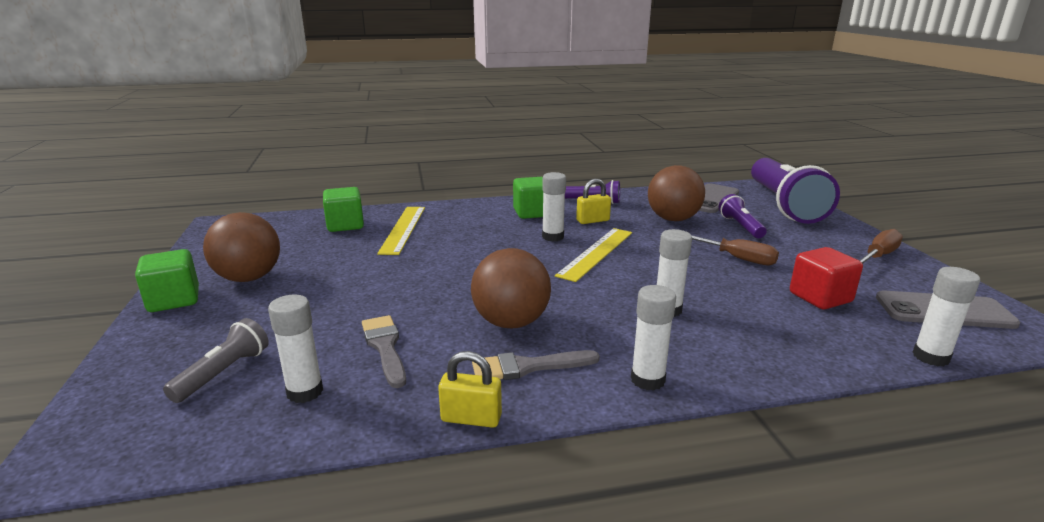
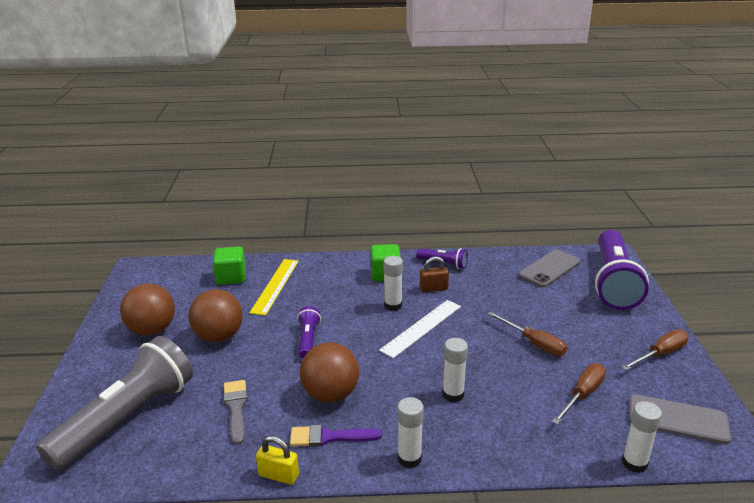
camera: 10 degrees right, 5 degrees up
(174, 300) = (99, 347): green cube -> none
(224, 373) = (127, 418): grey flashlight -> grey flashlight, size x2.22
(305, 392) = (177, 440): white glue stick -> none
(527, 367) = (329, 437): grey brush -> purple brush
(593, 221) = (433, 288): yellow padlock -> brown padlock
(596, 253) = (421, 327): yellow ruler -> white ruler
(673, 219) = (503, 292): brown ball -> brown ball (219, 336)
(740, 226) = (559, 306): purple flashlight -> purple flashlight (308, 339)
(820, 297) = (582, 395): red cube -> brown screwdriver

